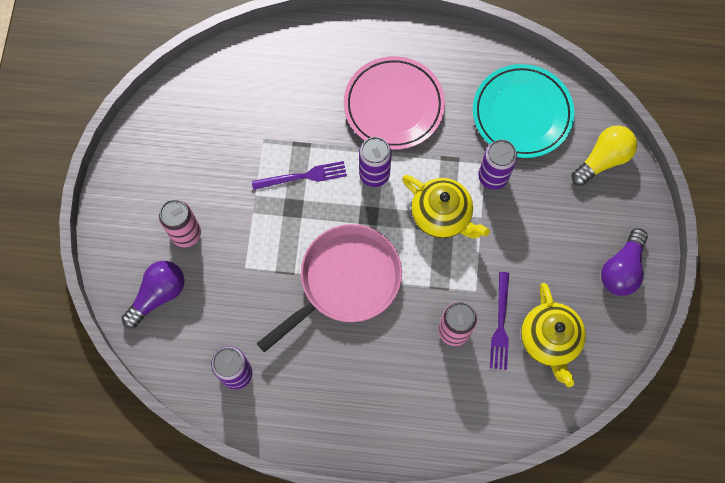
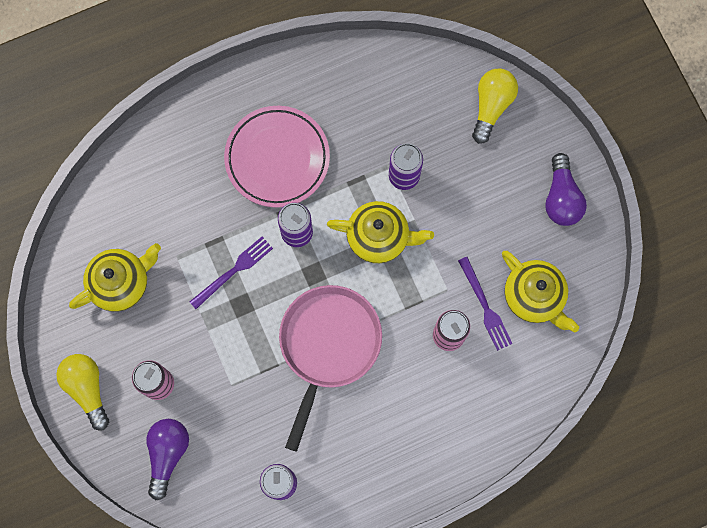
camera: 30 degrees left, 5 degrees up
(127, 205) = (87, 389): none -> yellow light bulb
(206, 136) = (121, 283): none -> yellow teapot
(522, 113) = (397, 102): turquoise plate -> none

